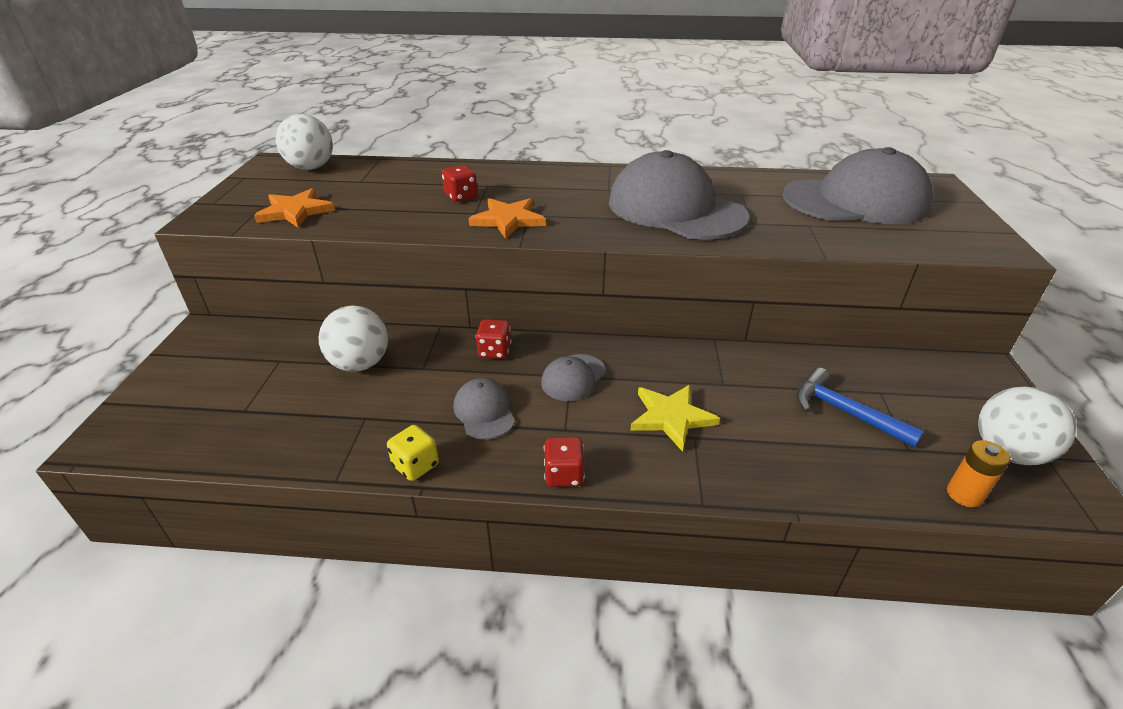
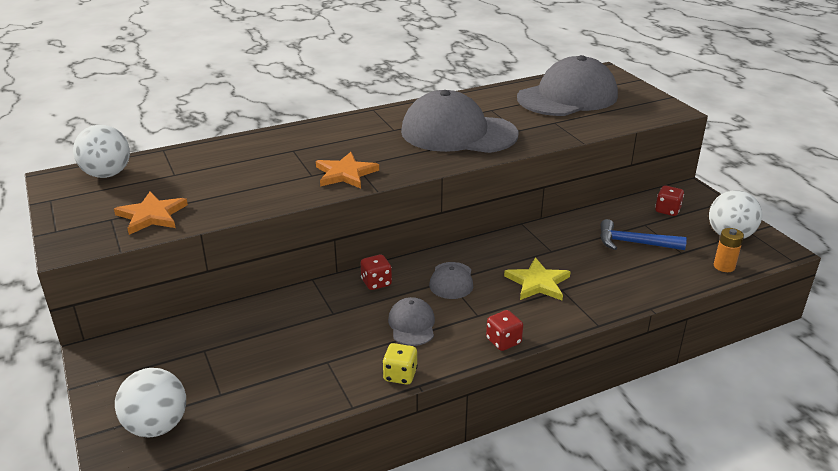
camera: 30 degrees left, 5 degrees down
(360, 364) = (279, 328): white ball -> white ball (157, 426)
(461, 197) = (284, 165): red dice -> red dice (667, 210)
(484, 411) = (412, 324): grey cap -> grey cap turned 45 degrees clockwise

